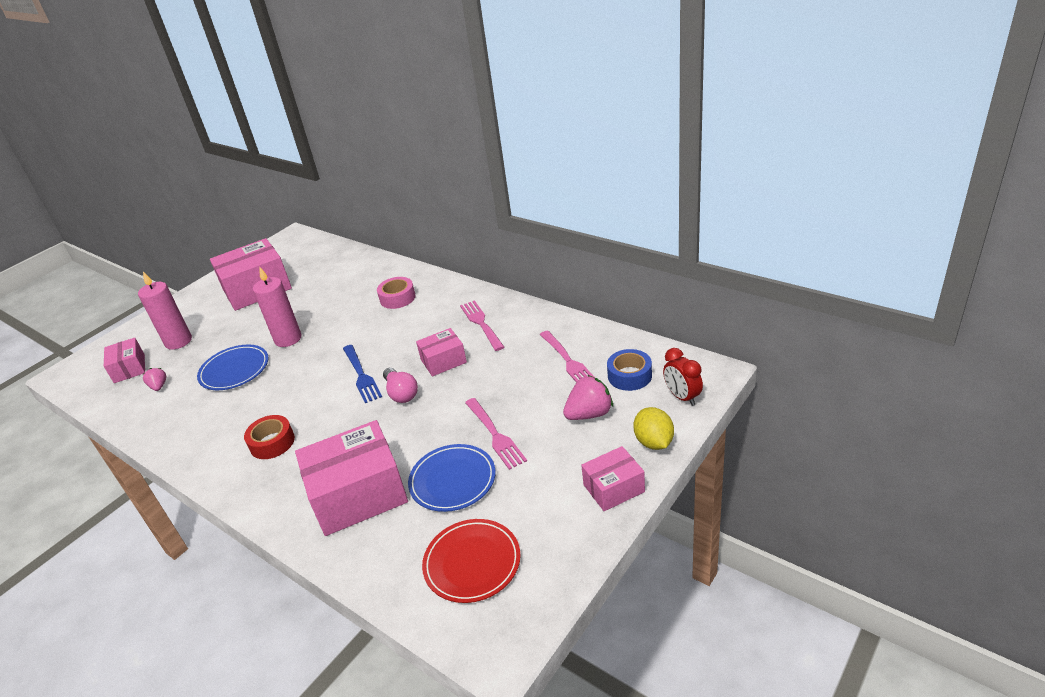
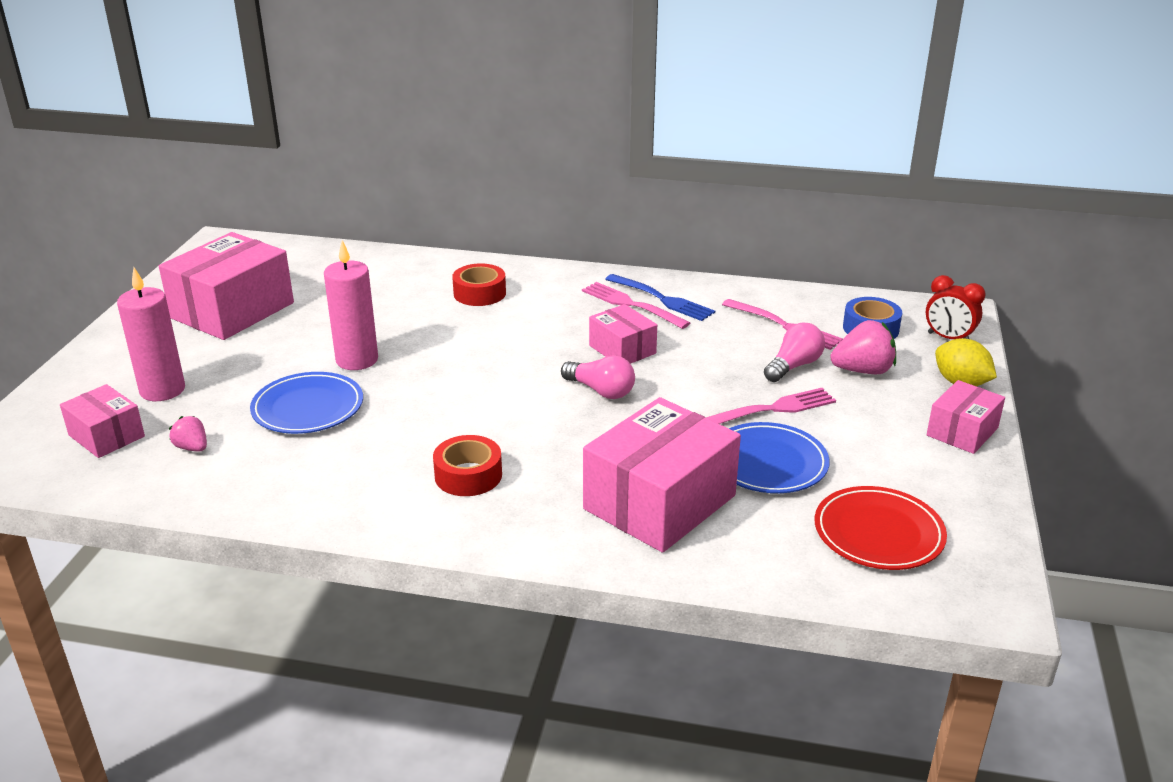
camera: 30 degrees left, 5 degrees down
(361, 375) = (520, 381): blue fork -> blue fork (661, 299)
(397, 298) = (479, 293): pink tape -> red tape
(443, 361) = (622, 349): pink box -> pink box turned 75 degrees counterclockwise
(494, 434) = (771, 410): pink fork -> pink fork turned 60 degrees counterclockwise
(543, 399) = (794, 366): none -> pink light bulb
(589, 414) = (863, 371): pink strawberry -> pink strawberry turned 45 degrees clockwise

